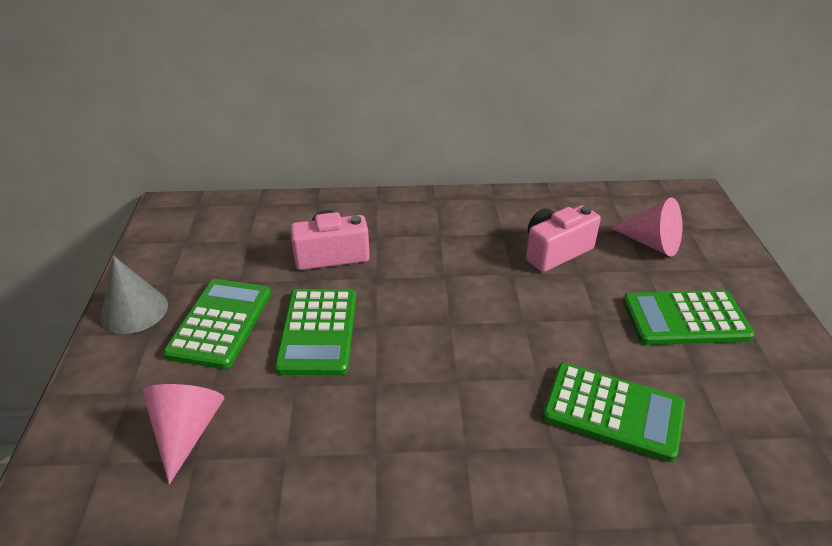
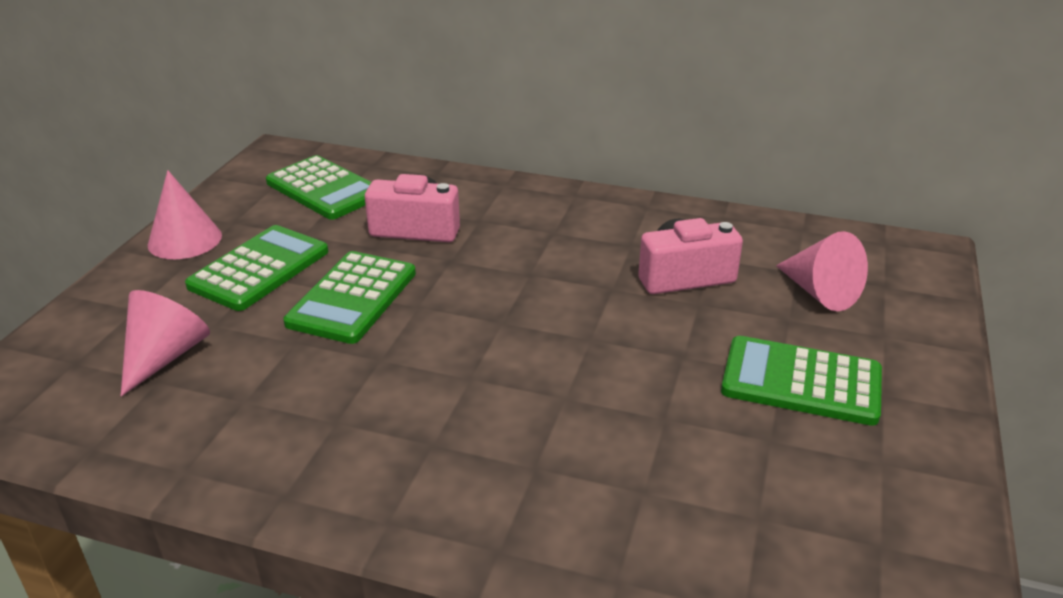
camera: 20 degrees right, 5 degrees down
(134, 311) = (185, 240): grey cone -> pink cone
(613, 411) = (632, 452): green calculator -> green calculator (324, 189)

